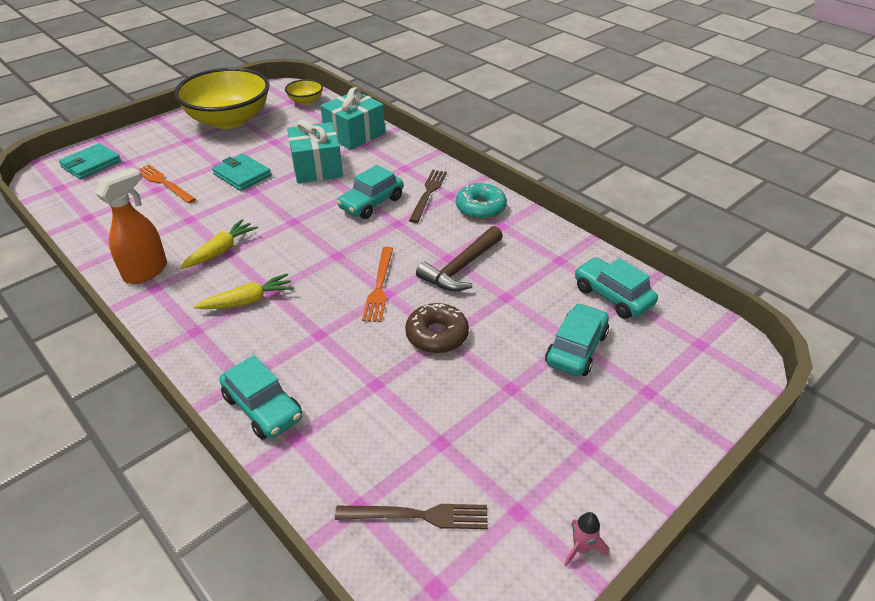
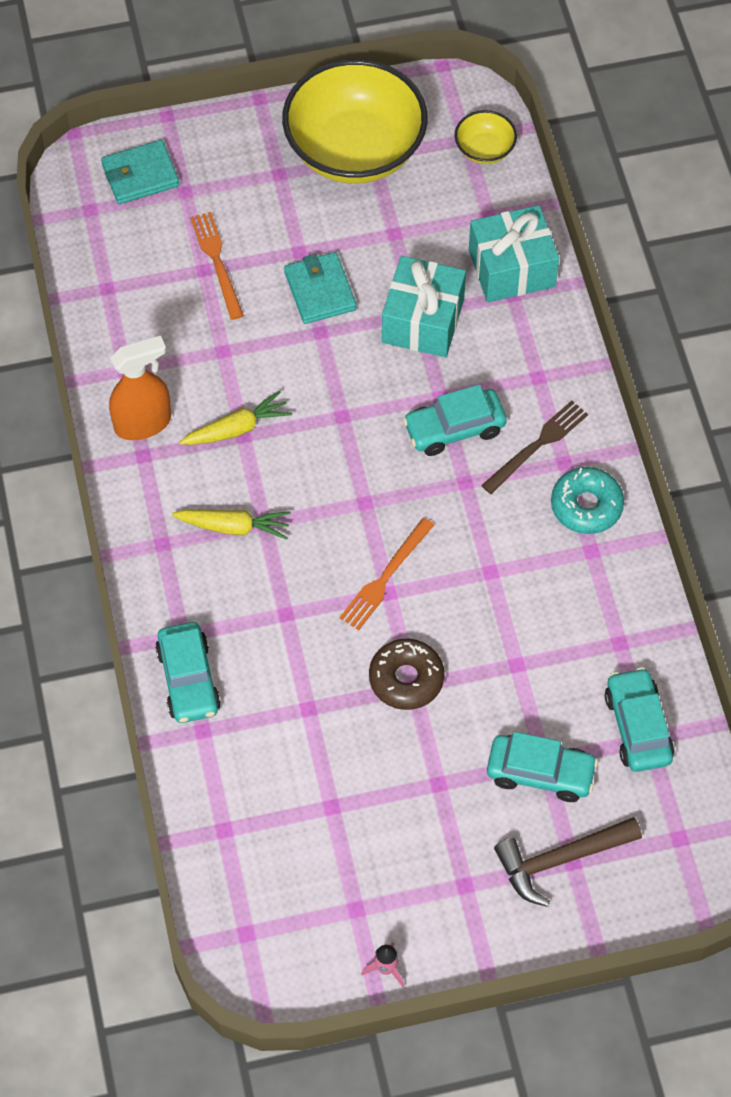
camera: 30 degrees right, 20 degrees up
(418, 516) = (268, 866): brown fork -> none
(461, 268) = (495, 595): brown hammer -> brown hammer (560, 860)
(576, 348) = (540, 773): turquoise car -> turquoise car turned 45 degrees clockwise

